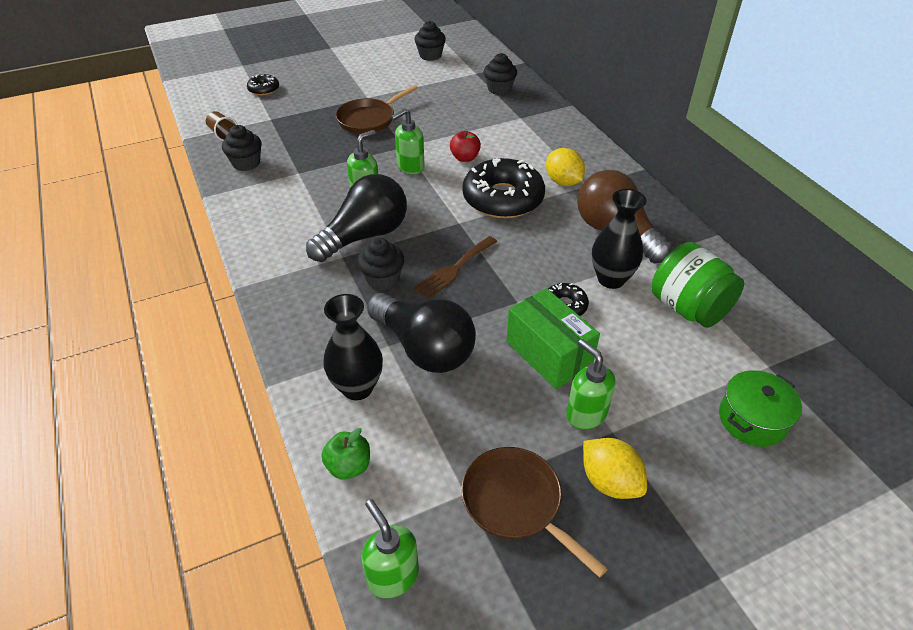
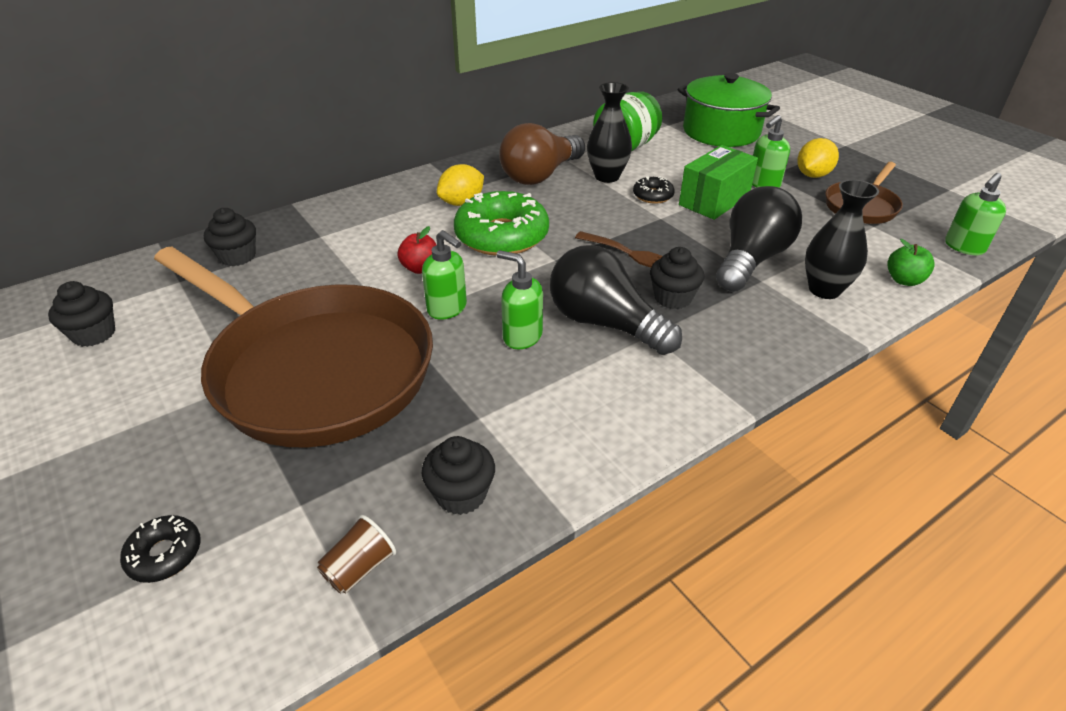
camera: 100 degrees left, 5 degrees down
(369, 119) = (314, 369): brown pan -> brown pan, size x2.22
(503, 198) = (501, 236): black donut -> green donut
(752, 419) = (721, 131): green pot -> green pot, size x1.72

